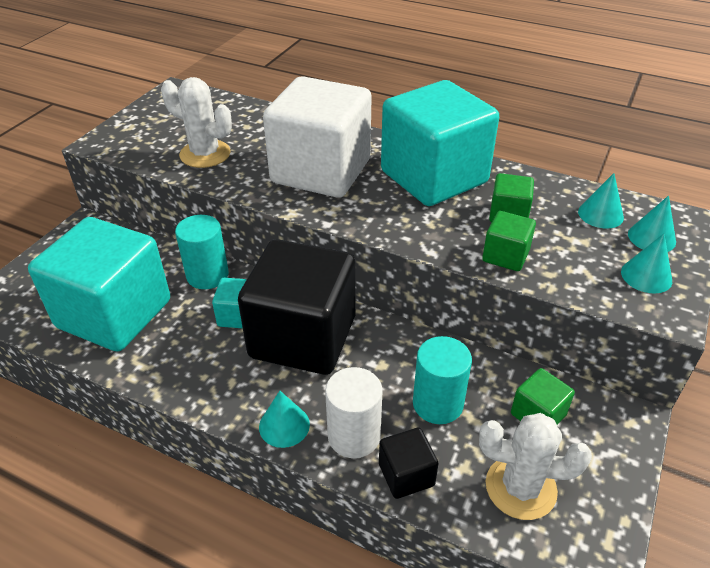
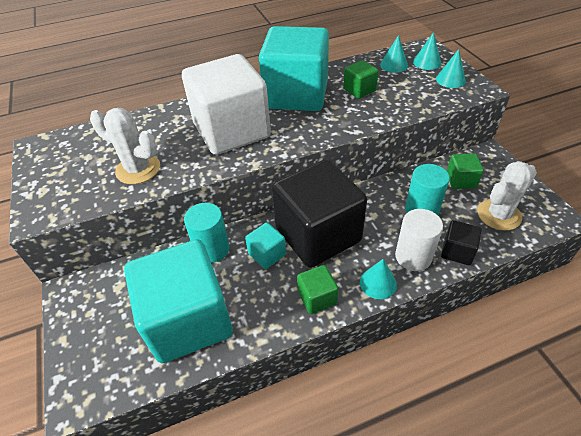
camera: 45 degrees left, 5 degrees up
(205, 154) = (138, 169): white cactus -> white cactus turned 45 degrees clockwise
(505, 256) = (389, 109): green cube -> green cube (317, 297)

